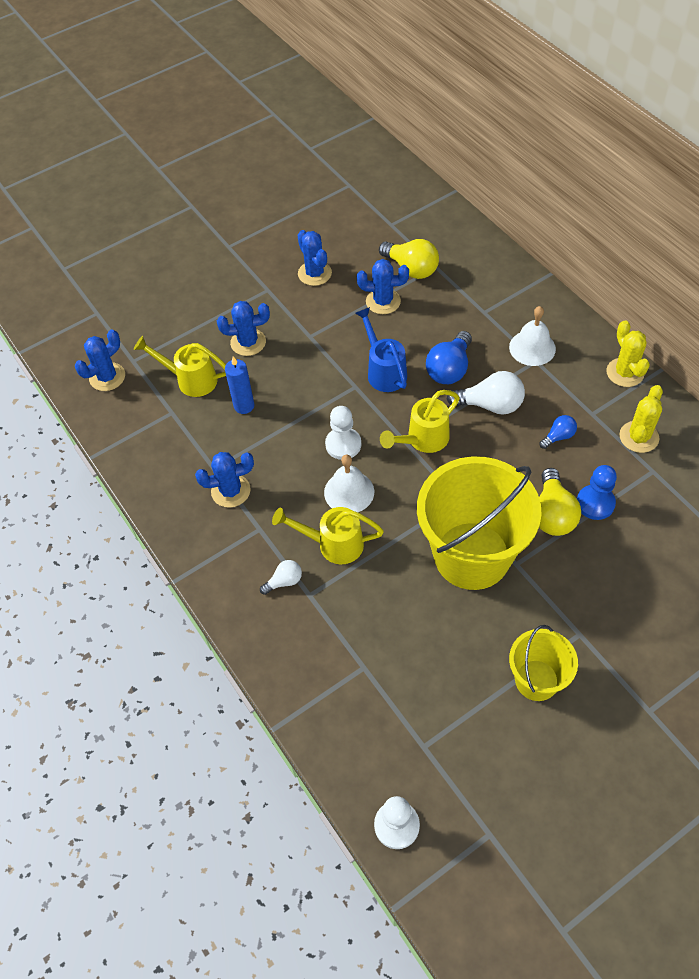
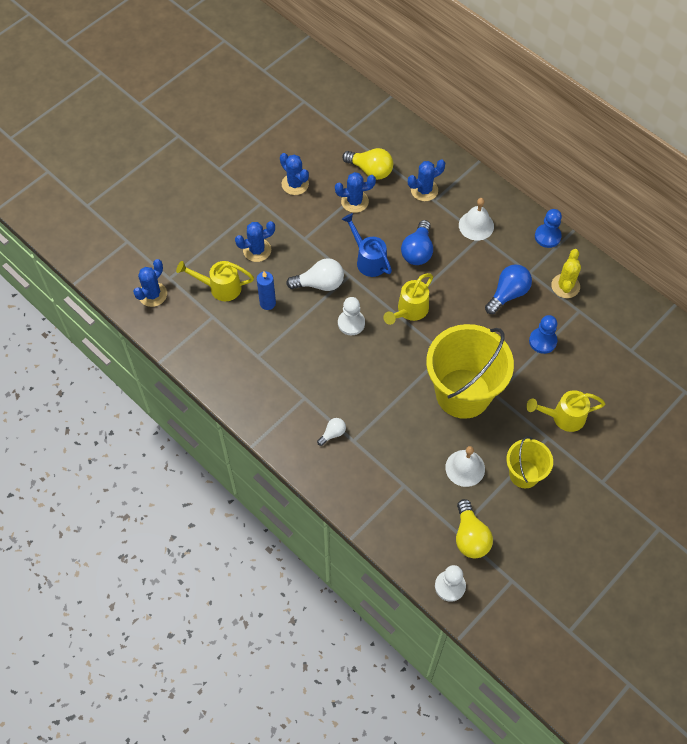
camera: 15 degrees left, 5 degrees up
(230, 491) = (275, 372): blue cactus -> blue cactus (424, 190)
(333, 544) = (362, 400): yellow watering can -> yellow watering can (563, 417)
(349, 492) = (364, 359): white bell -> white bell (465, 468)
(490, 405) = (454, 276): white light bulb -> white light bulb (320, 284)
(552, 514) = (514, 354): yellow light bulb -> yellow light bulb (470, 537)
(558, 436) = (508, 294): blue light bulb -> blue light bulb, size x1.83
(625, 372) = (547, 236): yellow cactus -> blue pawn

